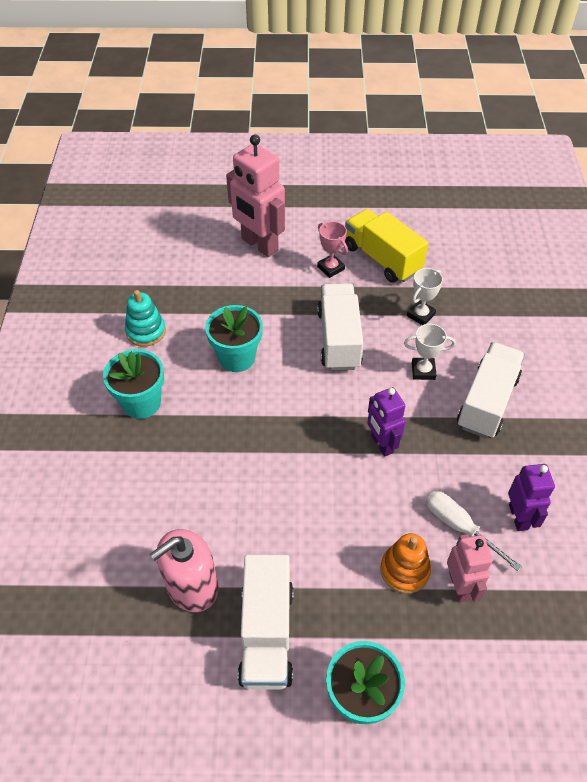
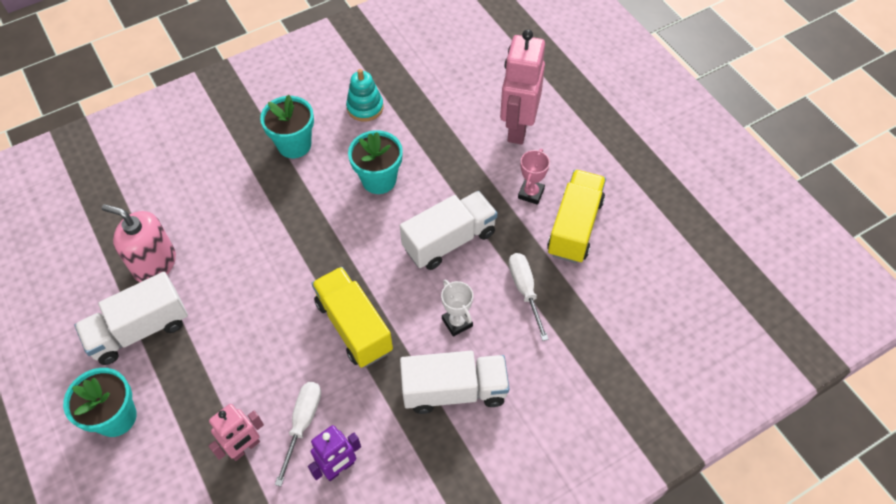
camera: 60 degrees right, 5 degrees up
(381, 444) = (354, 326): purple robot -> yellow truck
(404, 570) = (239, 399): orange stacking toy -> none
(420, 315) = (525, 290): white trophy -> white screwdriver

